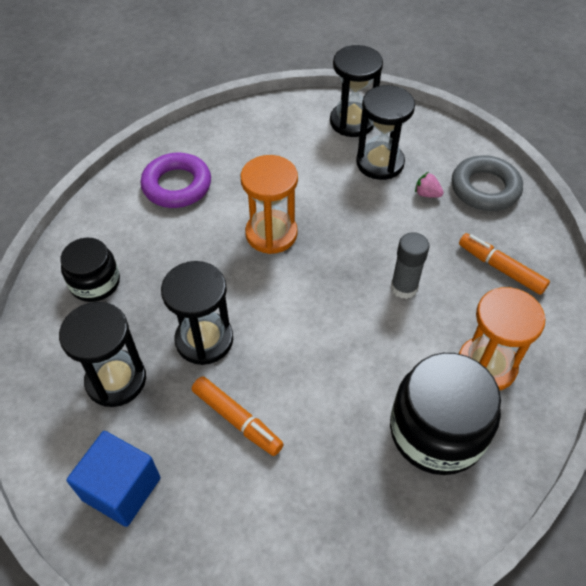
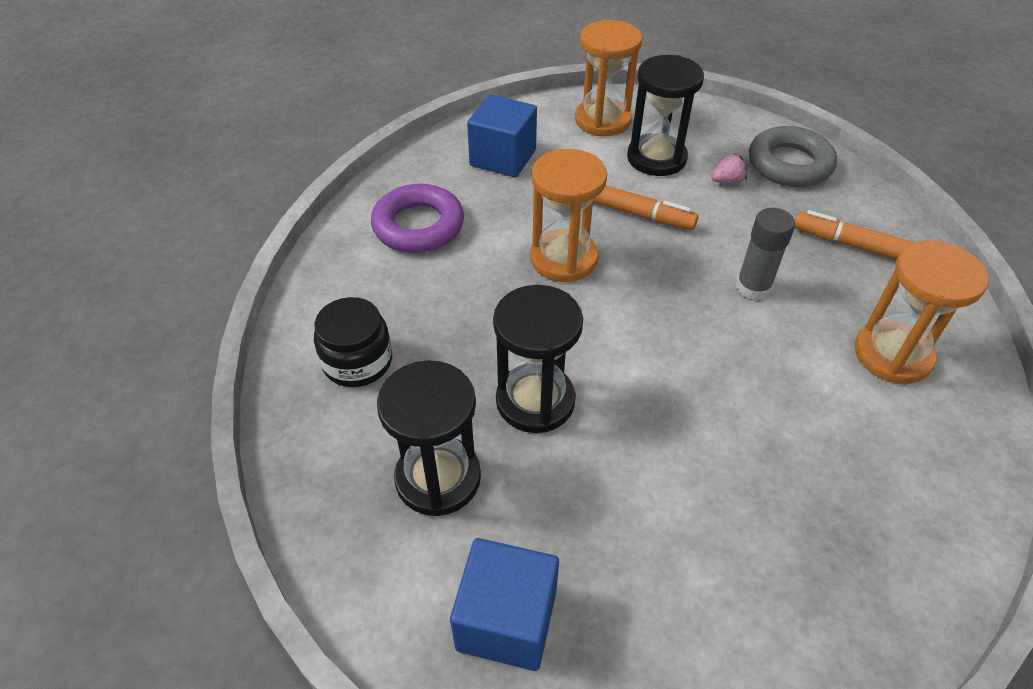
camera: 15 degrees left, 5 degrees down
(237, 419) = (623, 490): orange marker -> orange marker (639, 214)
(261, 140) = (503, 158): none -> blue cube
(352, 122) = (603, 120): black hourglass -> orange hourglass
(427, 194) = (727, 181): pink strawberry -> pink strawberry turned 150 degrees clockwise
(437, 431) = (875, 443): black jar -> none

